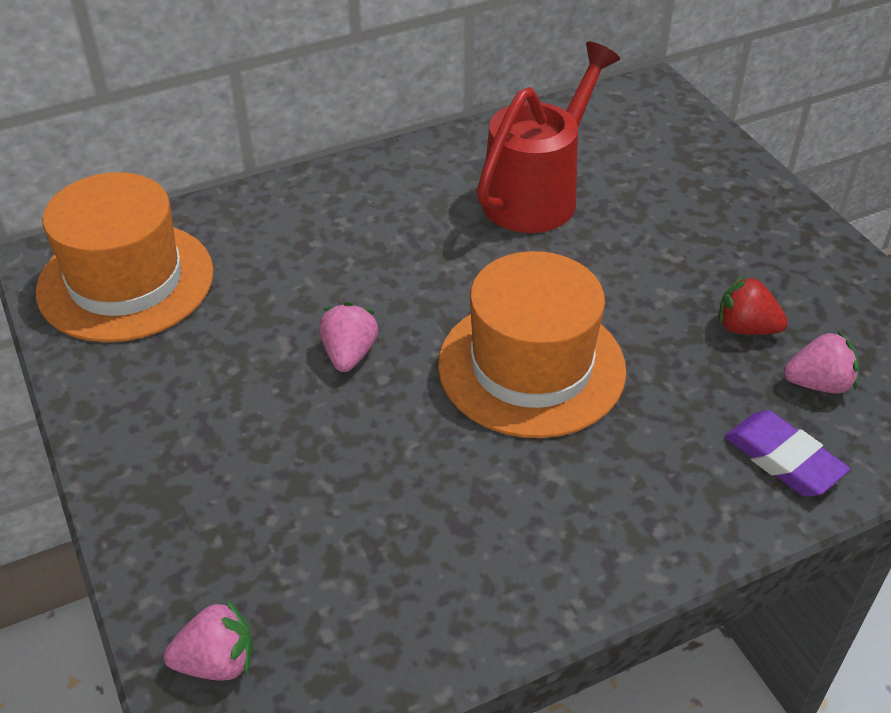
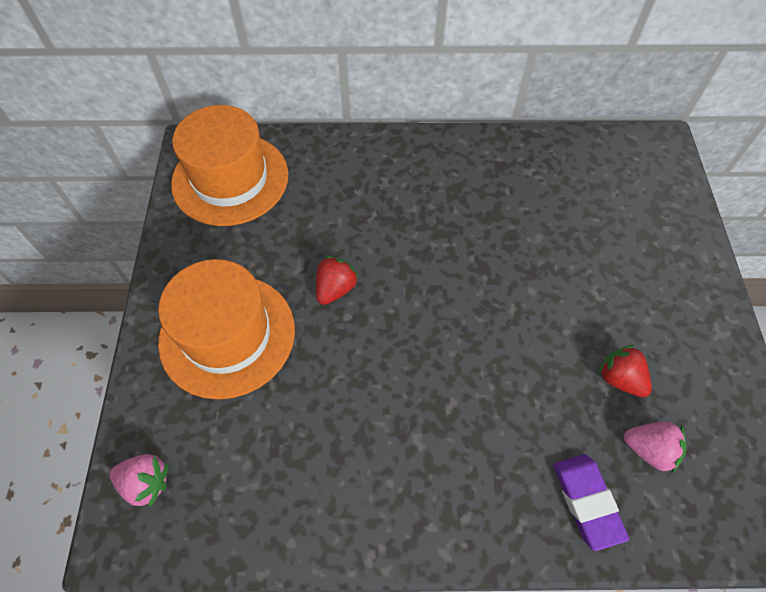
camera: 25 degrees right, 15 degrees up
(349, 354) = (335, 289): pink strawberry -> red strawberry
(531, 367) = (448, 348): orange hat -> orange hat (227, 335)
(538, 193) = (528, 205): red watering can -> none

